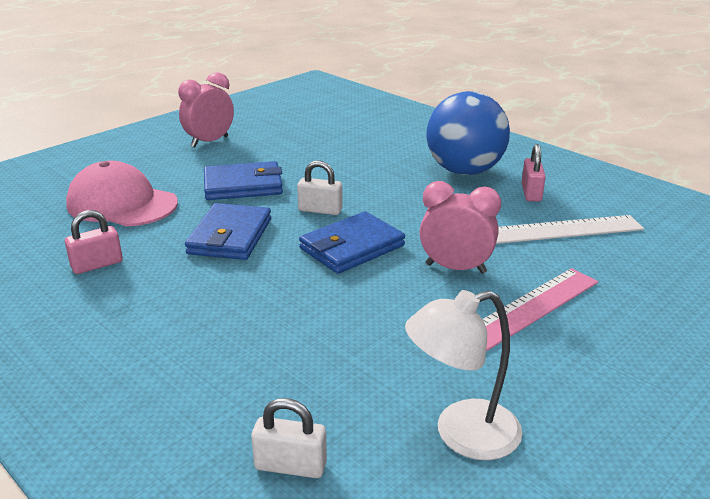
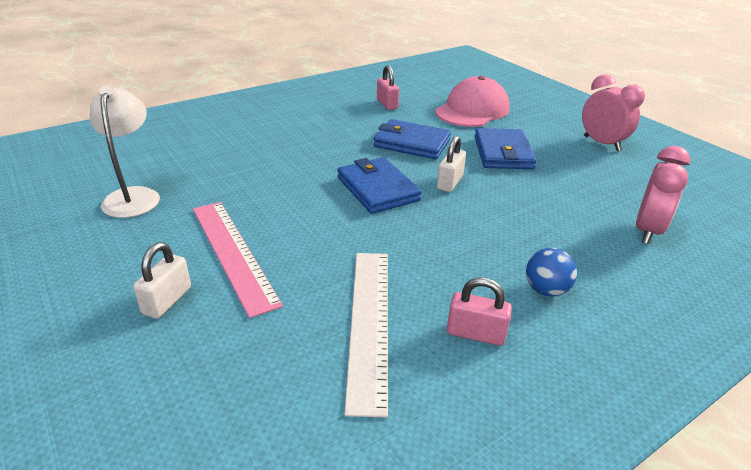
camera: 100 degrees right, 5 degrees up
(290, 466) = (163, 145): white padlock -> white padlock (167, 300)
(455, 268) = (320, 234): pink clock -> pink clock (647, 231)
(464, 171) = (546, 290): blue ball -> blue ball, size x0.44

